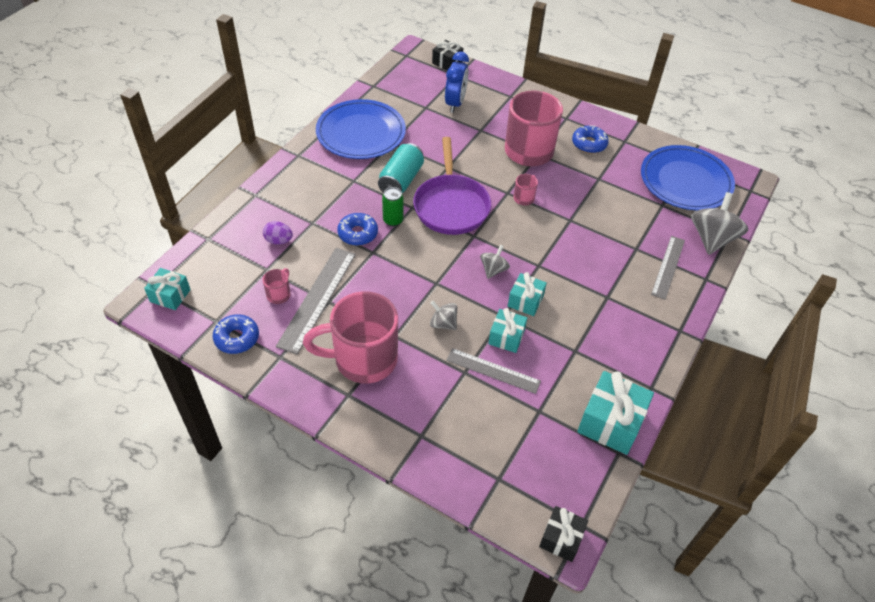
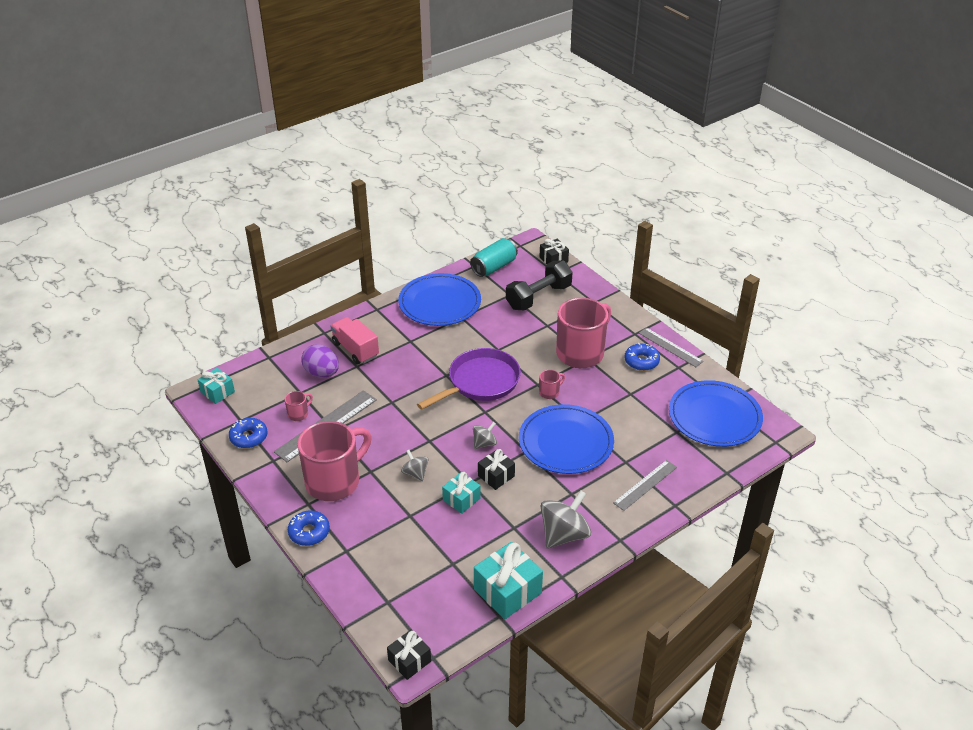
camera: 25 degrees right, 10 degrees down
(279, 241) = (322, 373): purple egg -> purple egg, size x1.58
(301, 205) = (355, 350): none -> pink truck
(358, 233) = (388, 384): blue donut -> blue donut (309, 532)
(363, 359) = (335, 481): pink mug -> pink mug turned 120 degrees clockwise
(393, 220) = (423, 381): green can -> none
(401, 180) = (450, 350): turquoise can -> turquoise can (494, 267)
(451, 206) = (480, 382): purple pan -> purple pan turned 150 degrees counterclockwise
(455, 103) = (538, 297): blue clock -> black dumbbell
(493, 371) = (433, 521): grey ruler -> grey ruler (670, 347)
(525, 301) = (496, 476): turquoise gift -> black gift
(570, 245) = (566, 442): none -> blue plate
(712, 238) = (705, 473): grey spinning top -> grey spinning top (564, 534)

